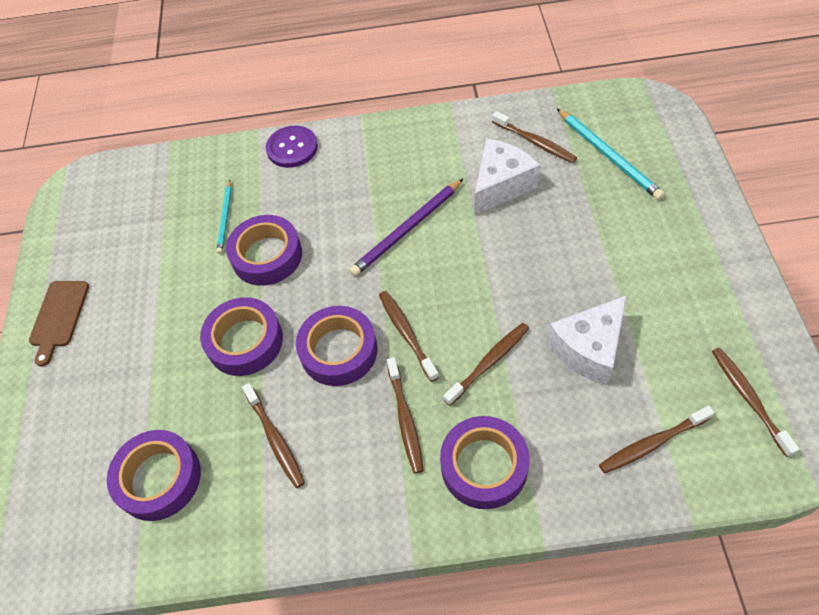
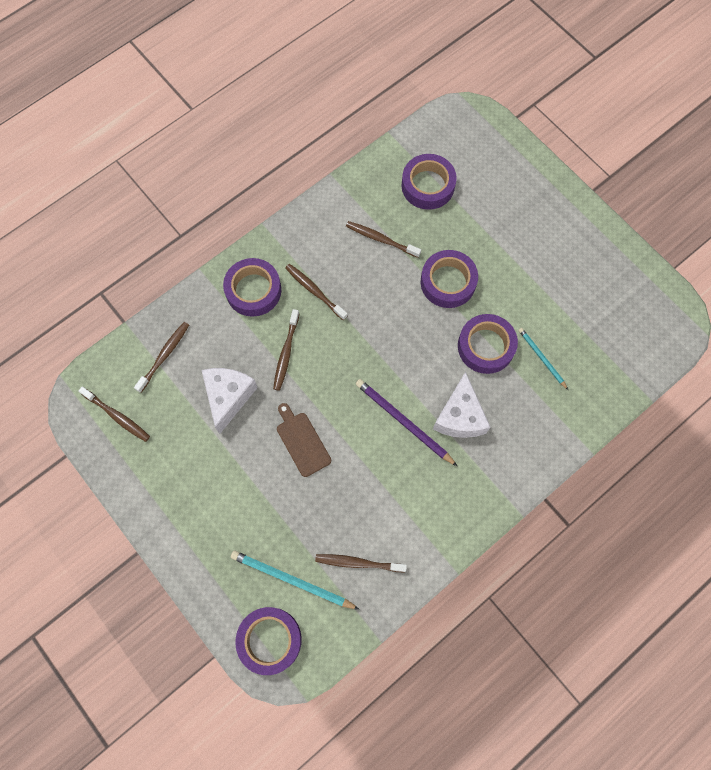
camera: 140 degrees right, 15 degrees up
(59, 317) = (581, 231): brown cutting board -> brown cutting board (302, 441)
(292, 148) = (547, 447): purple button -> none
(338, 350) = (384, 309): purple tape -> purple tape (269, 640)
(406, 334) = (350, 343): brown toothbrush -> none
(407, 230) = (403, 422): purple pencil -> purple pencil turned 60 degrees counterclockwise
(501, 185) = (360, 502): white cheese -> white cheese (460, 416)

